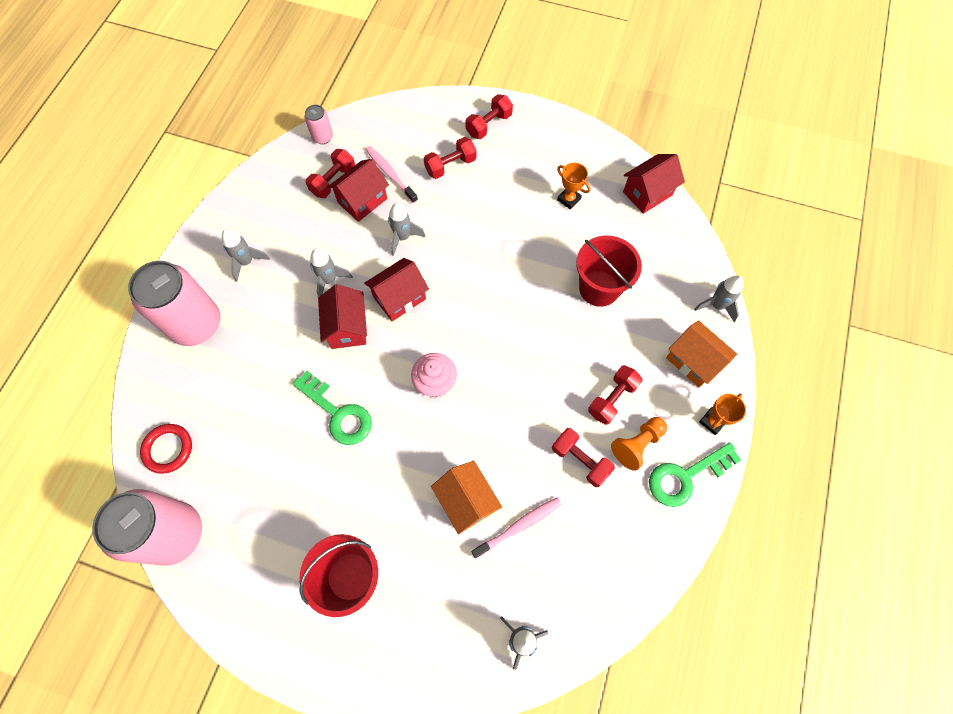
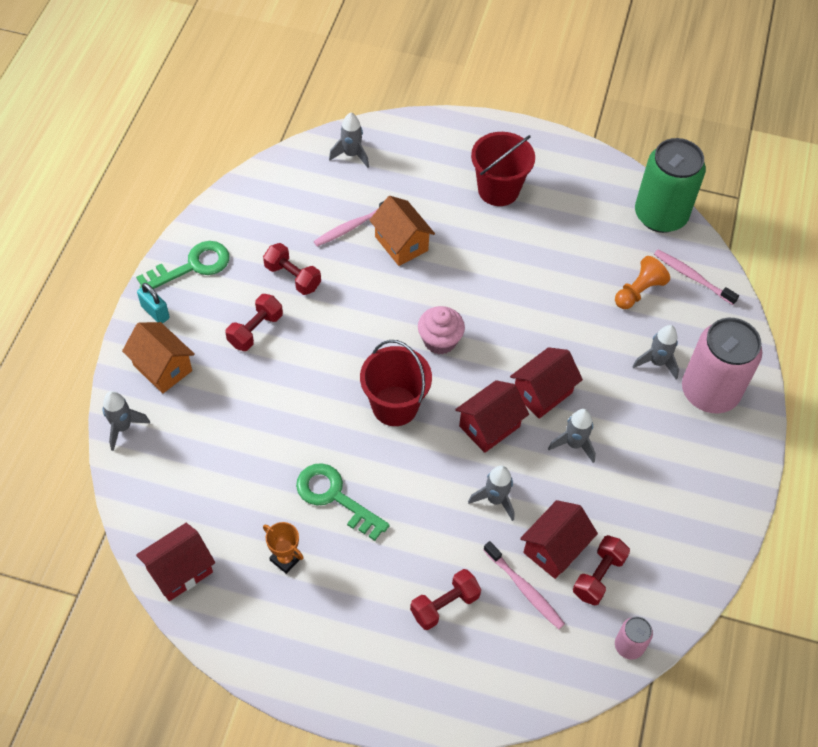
camera: 175 degrees right, 10 degrees down
(168, 449) = (692, 277): red ring -> pink toothbrush
(175, 533) = (660, 215): pink can -> green can
(246, 262) = (677, 463): grey rocket -> grey rocket (657, 362)
(338, 413) = (535, 311): green key -> green key (335, 497)
(347, 327) = (542, 393): red house -> red house turned 60 degrees clockwise
(489, 125) = (394, 675): red dumbbell -> none
(599, 288) = (257, 444): red bucket -> red bucket (395, 406)
(637, 444) = (235, 291): orange pawn -> orange pawn (638, 291)
(712, 421) = (155, 312): orange trophy -> turquoise padlock

